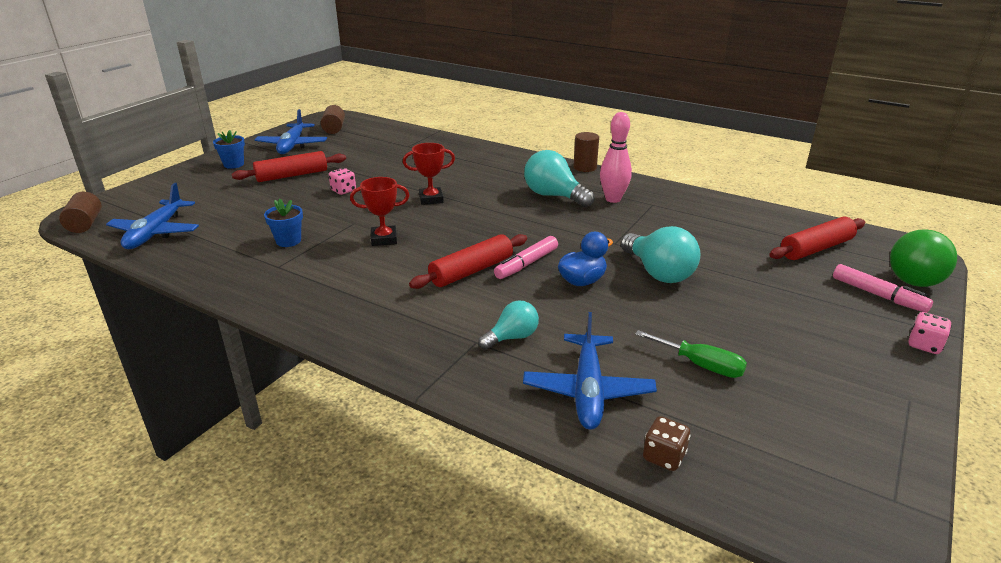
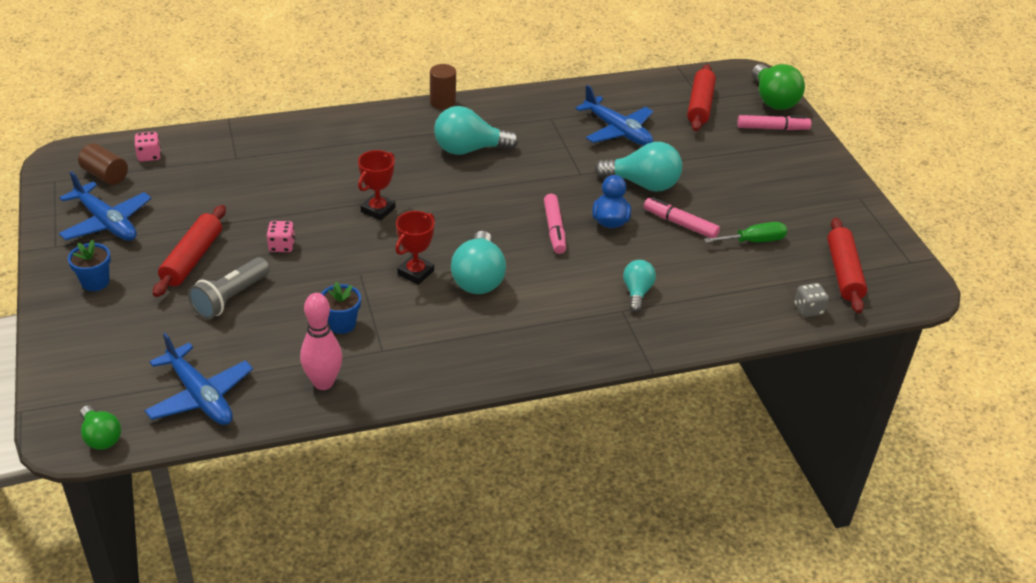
camera: 50 degrees left, 10 degrees up
(85, 224) = (101, 437): brown cylinder -> green light bulb
(268, 200) = (230, 298): none -> grey flashlight
(414, 263) = (478, 278): none -> turquoise light bulb
(471, 271) = (529, 259): red rolling pin -> red rolling pin (844, 273)
(588, 390) = (726, 298): blue plane -> blue plane (617, 131)
(613, 199) = (516, 128): pink bowling pin -> pink bowling pin (323, 382)
(644, 314) = (680, 224): none -> pink marker
(664, 456) = (808, 309): brown dice -> grey dice
(924, 345) = (829, 155): pink dice -> pink dice (149, 156)

